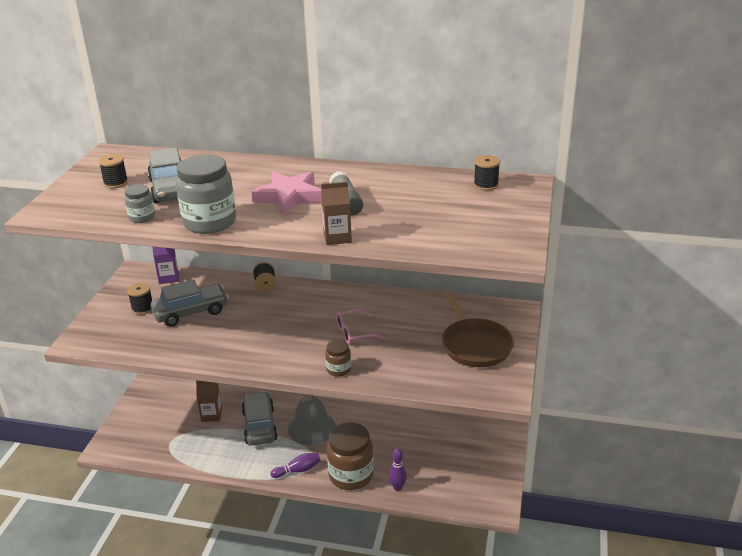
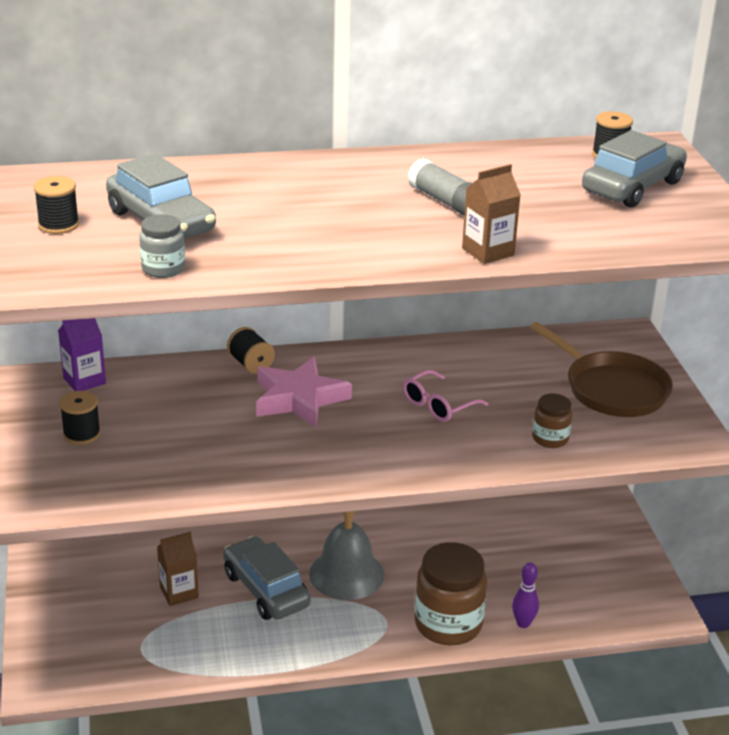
camera: 25 degrees left, 0 degrees up
(191, 312) = (167, 424): grey car -> grey car (632, 187)
(209, 222) = (279, 260): grey jar -> none
(289, 197) = (358, 207): pink star -> pink star (299, 399)
(298, 470) = (368, 637): purple bowling pin -> none
(338, 369) = (458, 458): brown jar -> brown jar (550, 438)

